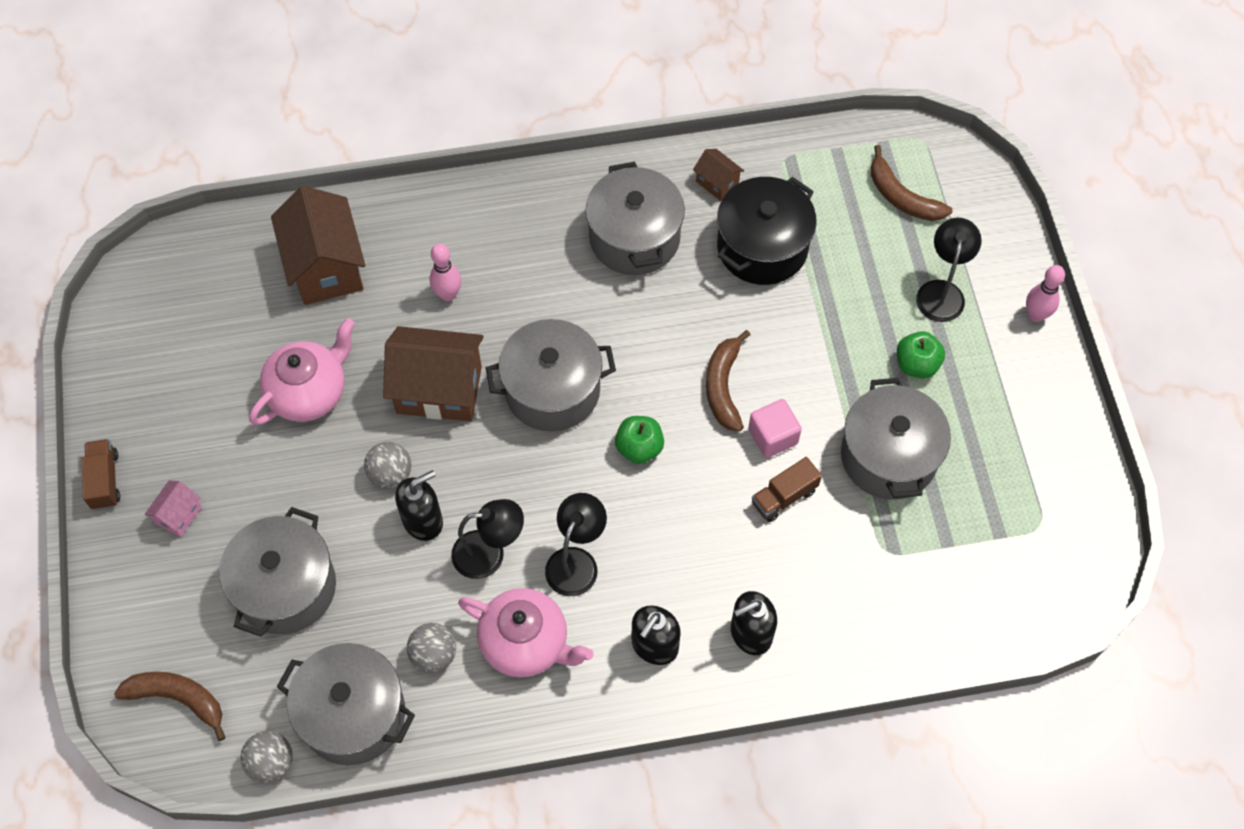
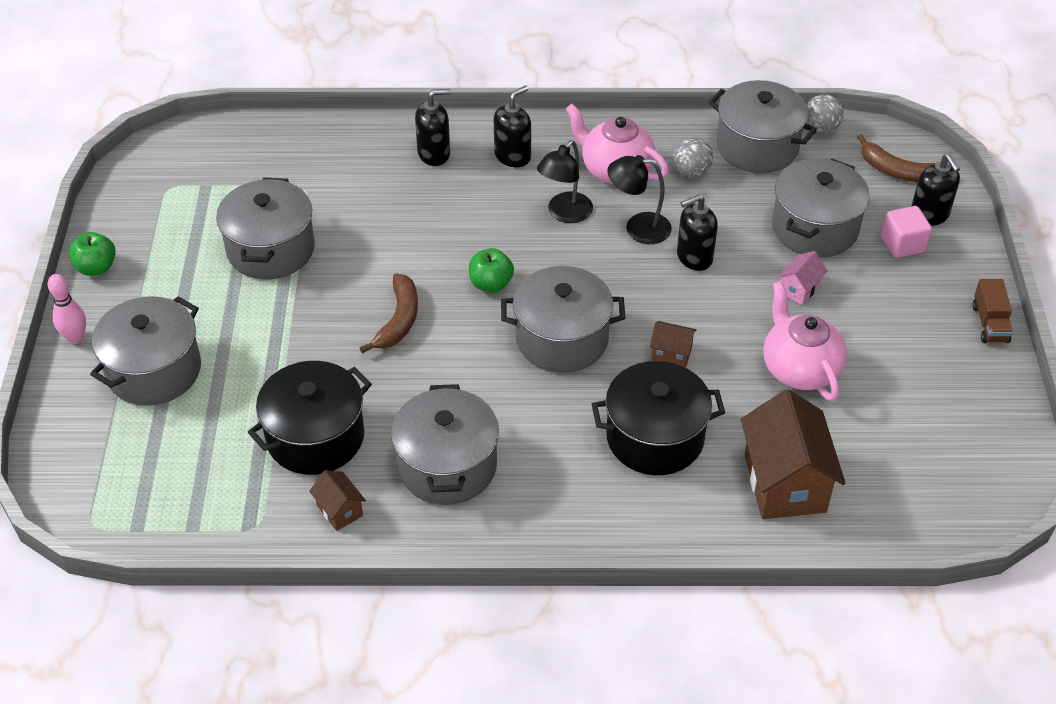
camera: 170 degrees left, 15 degrees down
(149, 630) = (929, 215): none -> black soap dispenser
(179, 515) = (915, 288): pink house -> pink house (799, 289)
(309, 392) = (799, 368): pink teapot -> pink teapot turned 105 degrees clockwise
(390, 474) = (721, 294): grey ball -> none
(439, 389) = (671, 354): brown house -> brown house, size x0.47
(448, 294) = (655, 437): pink bowling pin -> black pot
(773, 436) = (367, 276): pink cube -> pink cube (902, 244)
(784, 497) = (374, 233): brown truck -> none
(901, 197) = (146, 466): brown banana -> none
(916, 364) = (210, 313): green apple -> green apple (96, 267)
(941, 291) = (154, 370): black lamp -> grey pot

